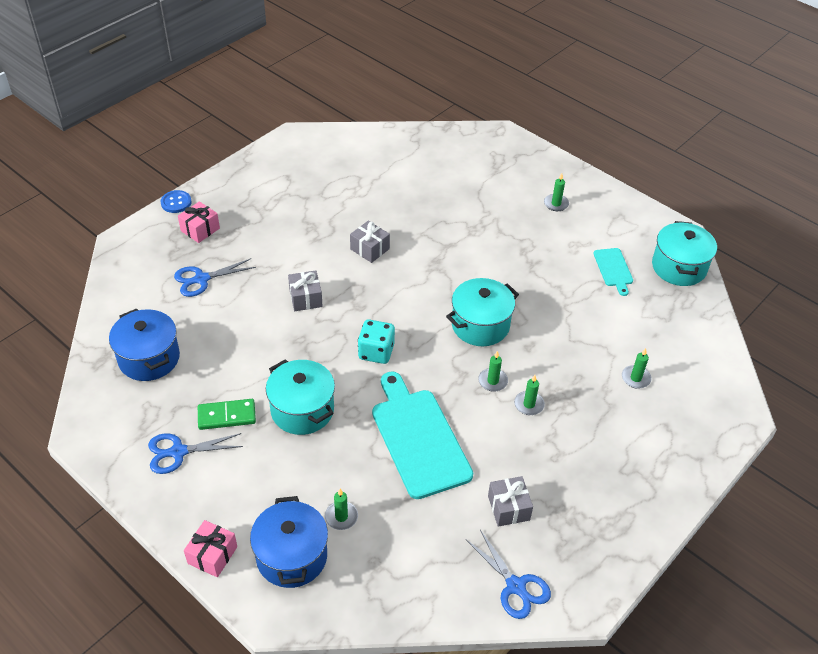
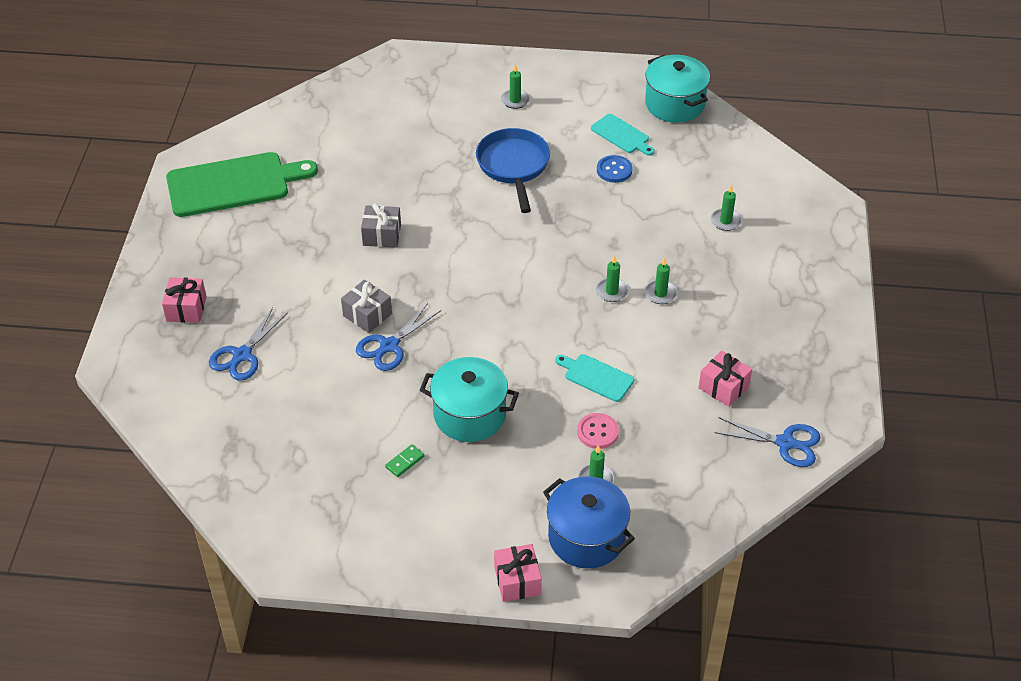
camera: 35 degrees left, 0 degrees up
(149, 358) = (271, 457): blue pot -> none
(176, 202) = (129, 296): blue button -> blue button (614, 170)
(178, 452) = (393, 519): blue scissors -> blue scissors (389, 346)
(227, 416) = (405, 462): green domino -> green domino, size x0.57
(309, 165) = (233, 184): none -> green cutting board
(376, 352) = (484, 325): turquoise dice -> none
(378, 481) = (597, 432): none -> pink button
(418, 438) = (596, 377): turquoise cutting board -> turquoise cutting board, size x0.49
(480, 325) = (554, 249): turquoise pot -> none
(508, 508) = (723, 387): grey gift -> pink gift
(509, 250) = (513, 166): none -> blue pan

